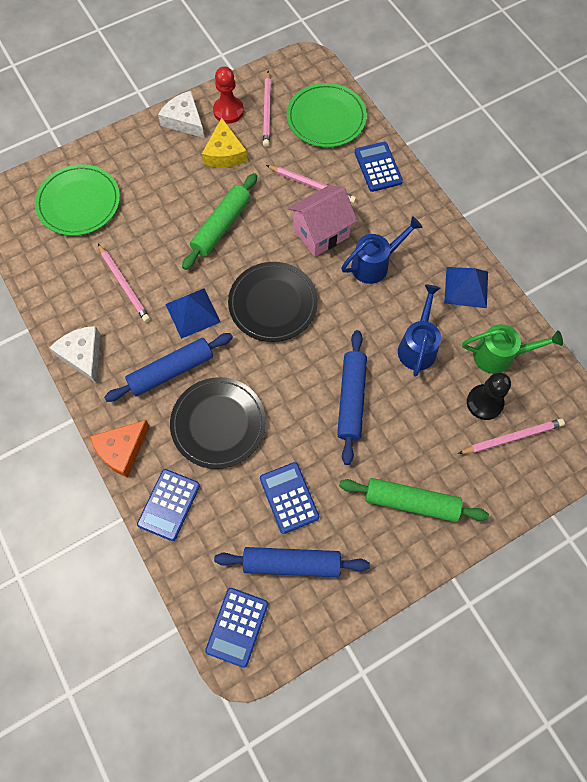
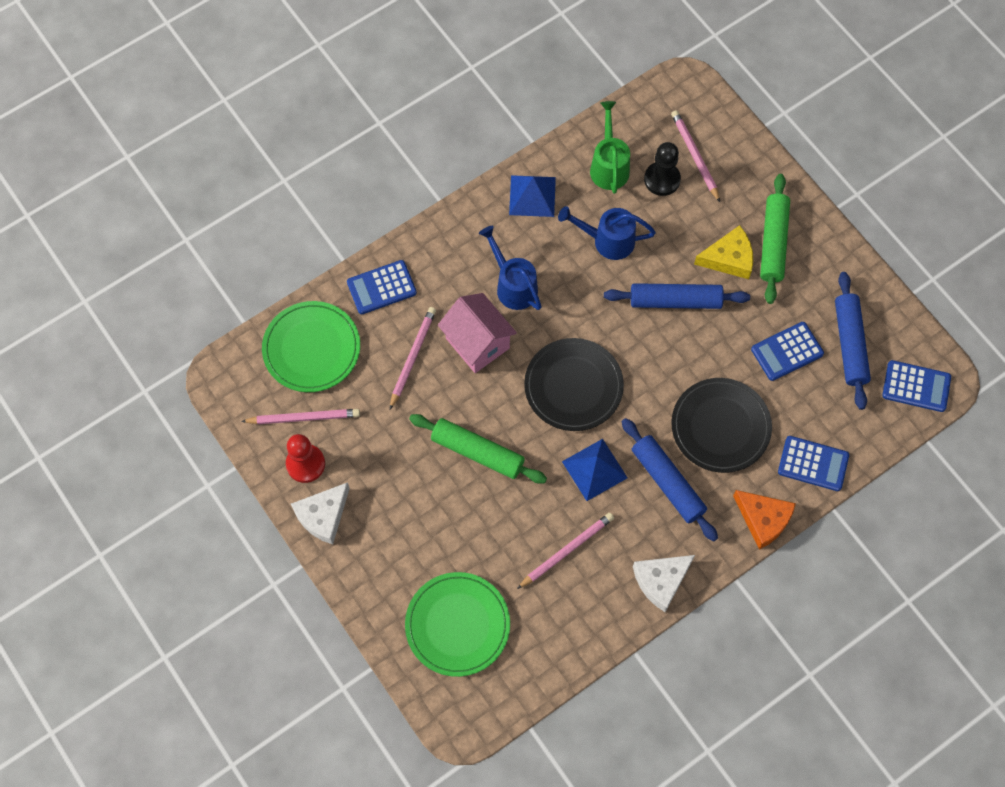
camera: 95 degrees left, 0 degrees up
(224, 153) = (371, 461): yellow cheese -> yellow cheese (729, 258)

